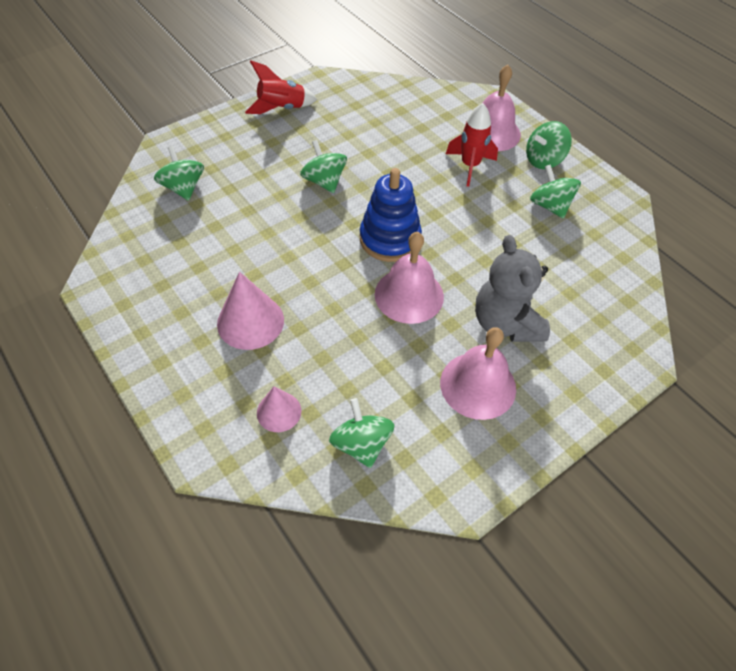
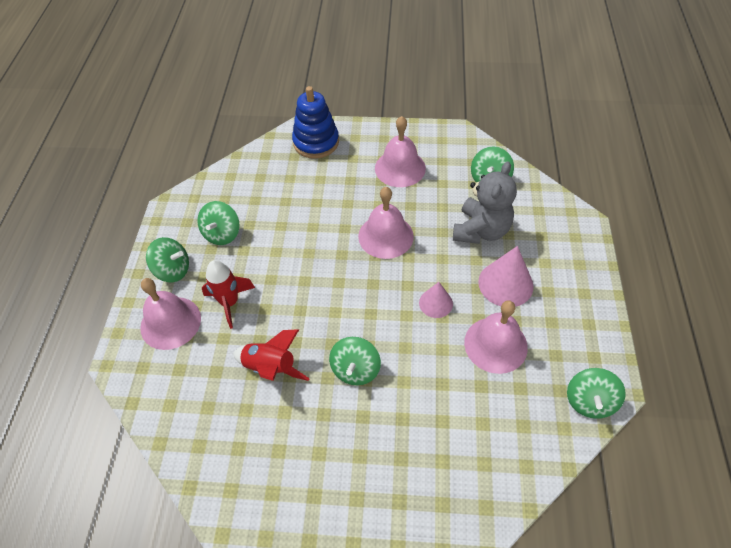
camera: 135 degrees left, 0 degrees up
(183, 188) = (484, 452): green spinning top -> green spinning top (589, 401)
(223, 262) = (495, 344): none -> pink bell
(279, 412) = (524, 220): pink cone -> pink cone (435, 303)
(282, 109) = (312, 500): red rocket -> red rocket (271, 367)
(390, 239) = (357, 282): blue stacking toy -> blue stacking toy (316, 142)
(505, 323) = (347, 186): grey teddy bear -> grey teddy bear (481, 230)

